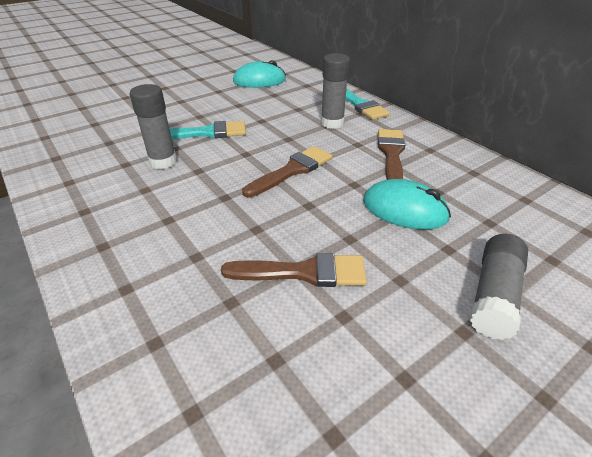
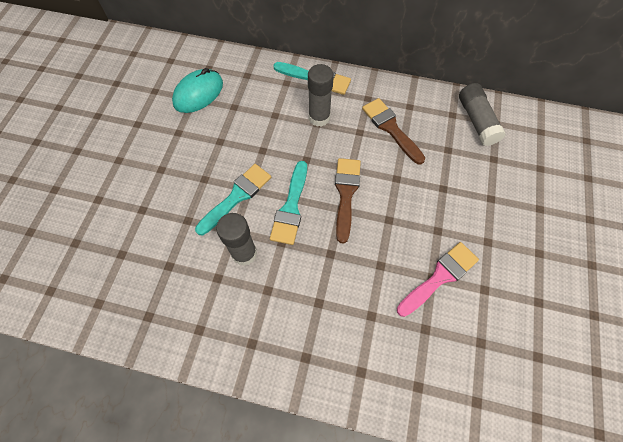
camera: 40 degrees left, 25 degrees up
(235, 156) = (291, 207): none -> turquoise brush
(304, 272) = (440, 277): brown brush -> pink brush
(404, 210) = (444, 182): turquoise mouse -> none
(494, 295) = (534, 217): grey glue stick -> grey glue stick (476, 121)

